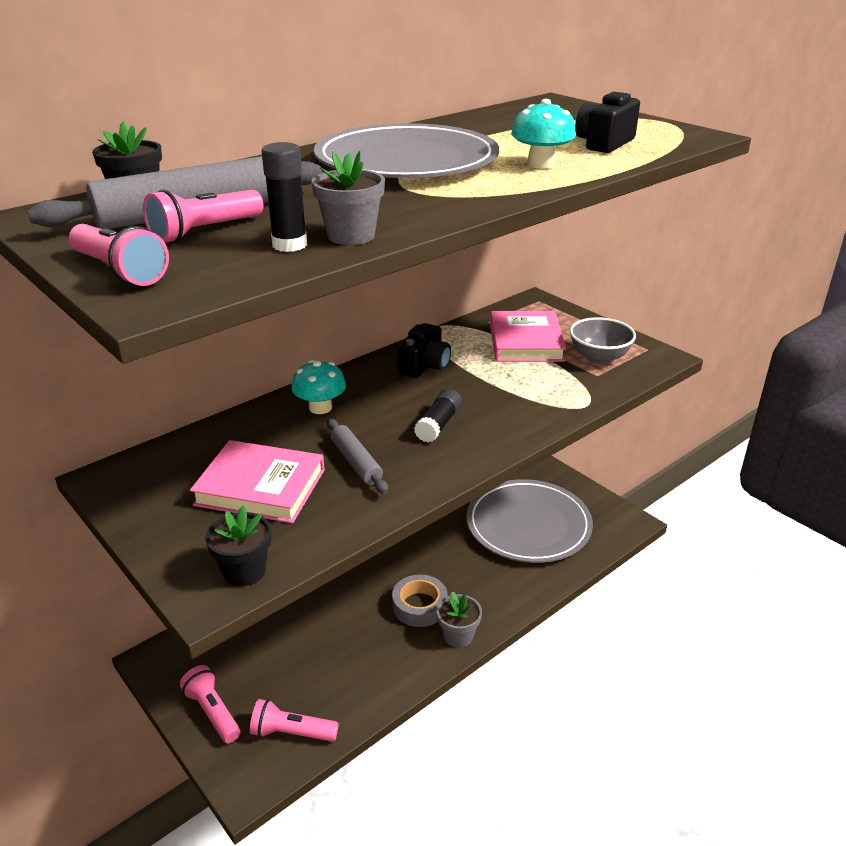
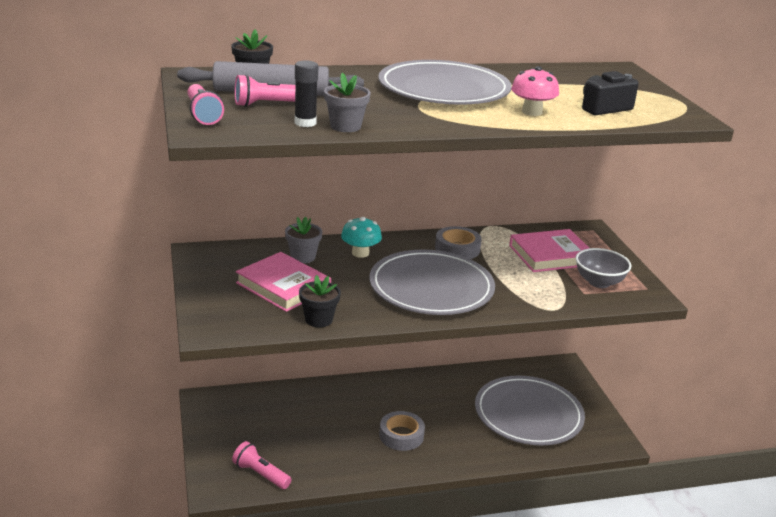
camera: 25 degrees right, 5 degrees down
(212, 712) = (220, 443): pink flashlight -> none
(244, 571) = (238, 326): black flower pot -> black flower pot (318, 320)
(356, 462) = (355, 292): grey rolling pin -> none
(424, 366) = (457, 249): black camera -> grey tape
(438, 424) = (431, 287): black glue stick -> grey plate
(458, 636) = (415, 464): grey flower pot -> grey flower pot (303, 257)
(525, 342) = (550, 255): pink book -> pink book turned 45 degrees clockwise
(541, 164) = (532, 112): turquoise mushroom -> pink mushroom

